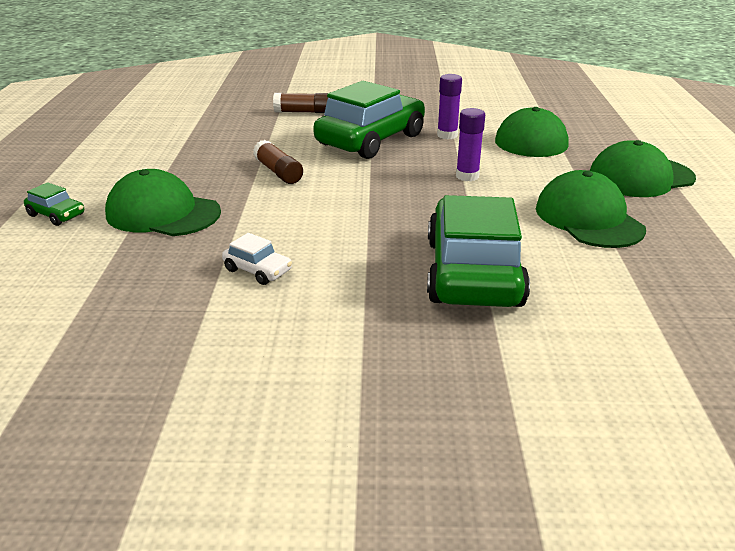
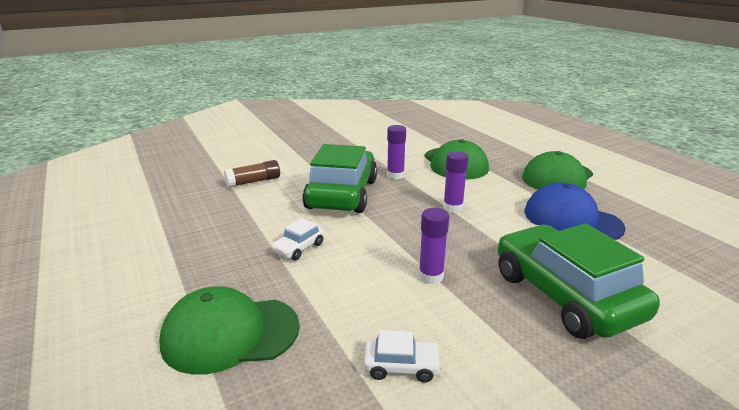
camera: 30 degrees left, 5 degrees down
(56, 215) = (97, 384): green car -> none
(278, 172) = (298, 248): brown glue stick -> white car
(364, 222) = (431, 276): none -> purple glue stick
(588, 218) = (571, 219): green cap -> blue cap

